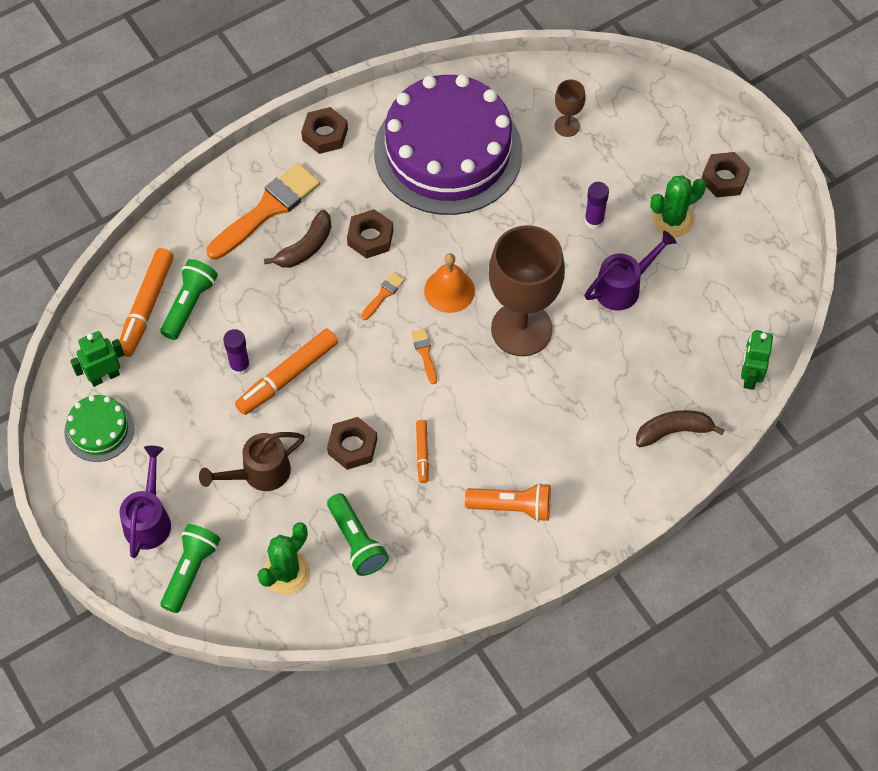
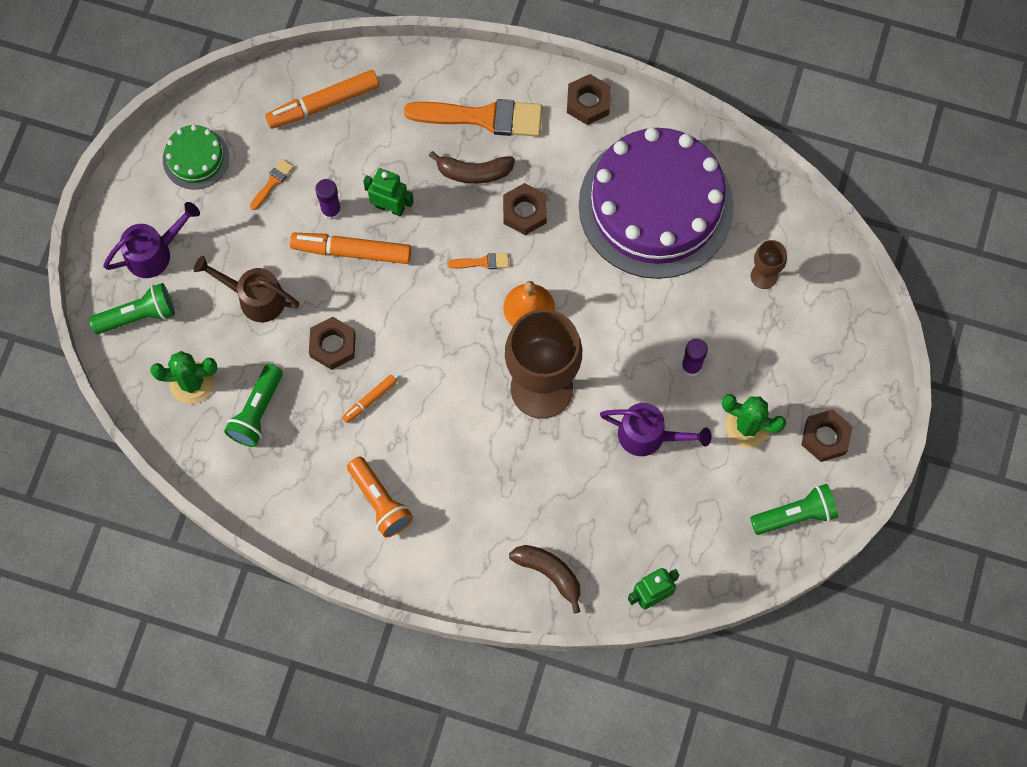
camera: 50 degrees right, 10 degrees up
(104, 376) = (241, 125): green robot -> green robot (390, 207)
(189, 305) = (351, 132): green flashlight -> green flashlight (795, 515)
(424, 353) = (457, 334): orange brush -> orange brush (272, 182)

